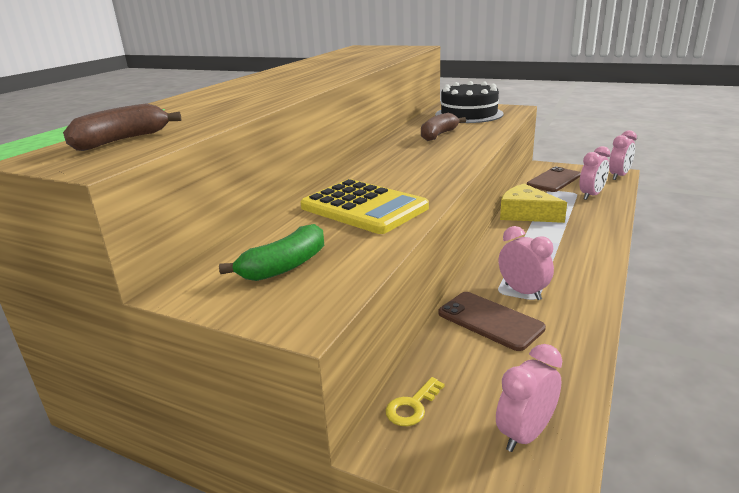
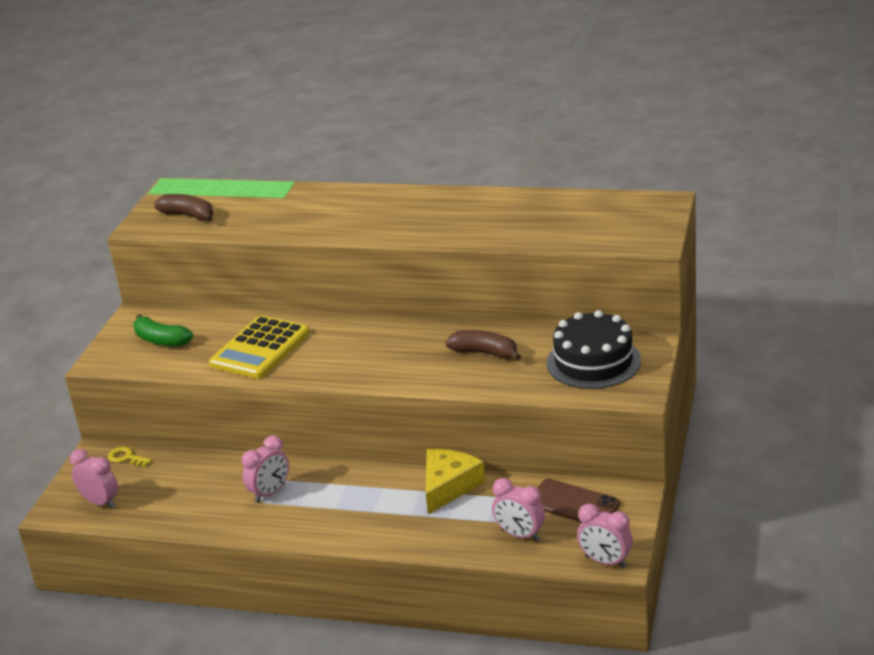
camera: 80 degrees right, 5 degrees up
(490, 320) = (224, 479): brown phone -> none

